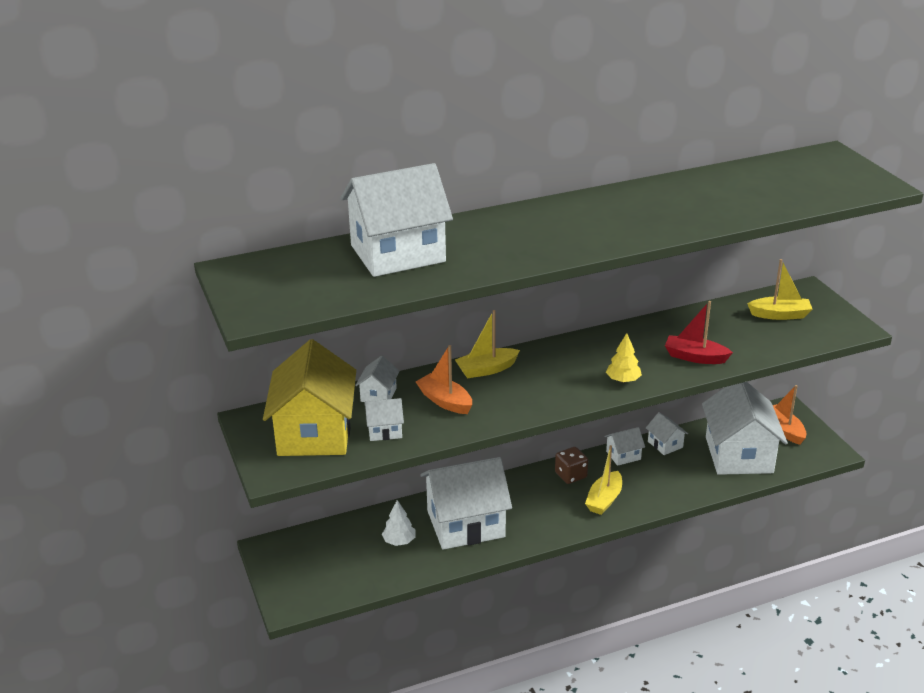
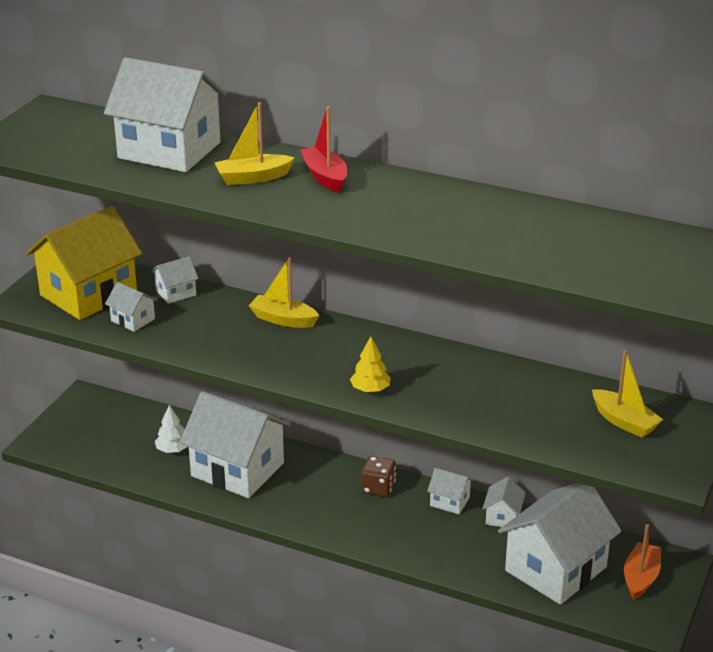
camera: 45 degrees right, 0 degrees up
(445, 401) = (210, 324): orange boat -> none
(604, 500) = (371, 524): yellow boat -> yellow boat (253, 178)
(695, 357) = (468, 409): red boat -> red boat (325, 177)

